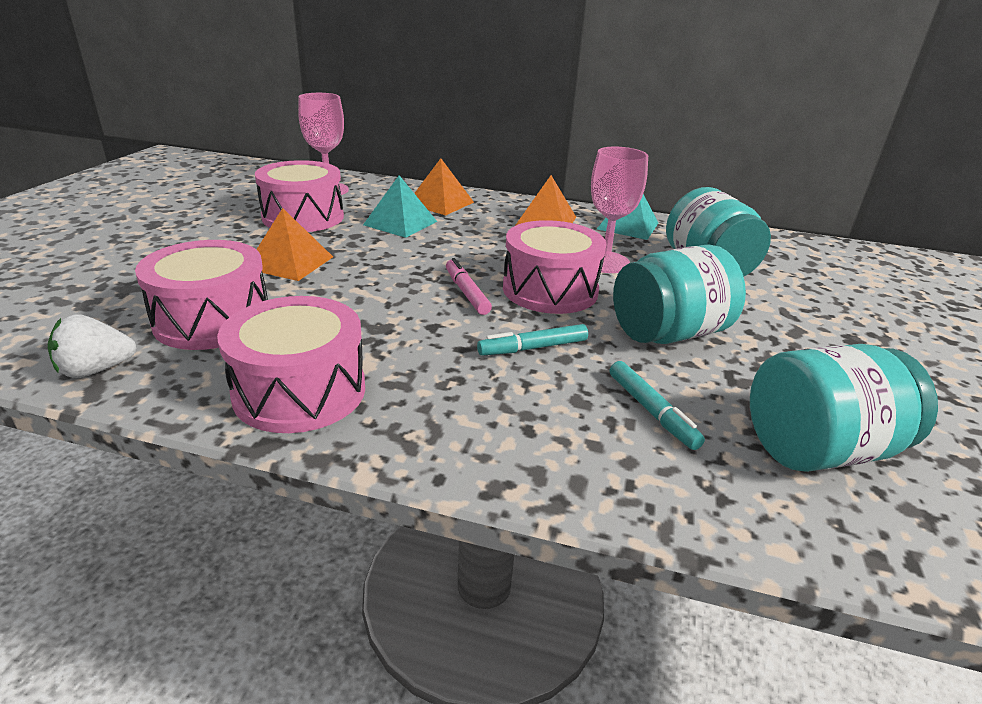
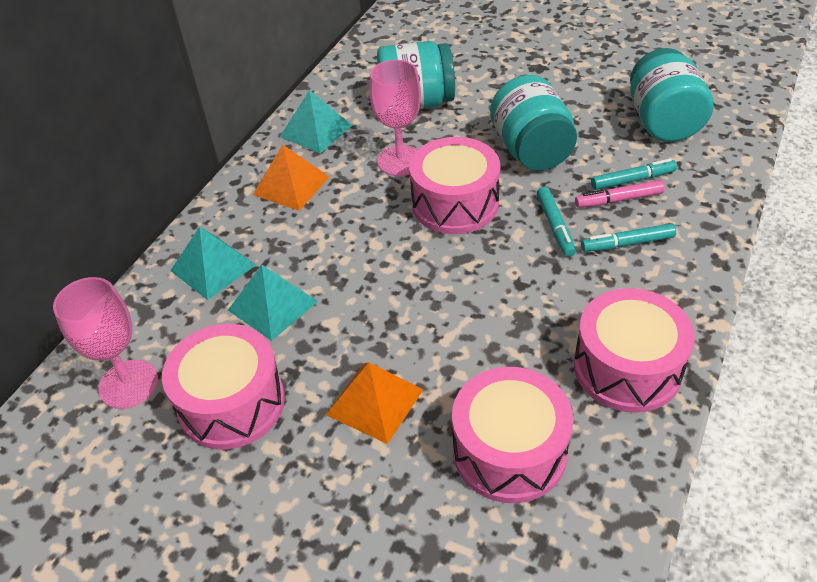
camera: 75 degrees left, 15 degrees up
(96, 370) = (606, 527): white strawberry -> none
(440, 203) = (212, 267): orange pyramid -> turquoise pyramid
(466, 293) = (457, 258): pink marker -> pink marker (618, 200)
(515, 400) = (627, 243): none -> turquoise marker

